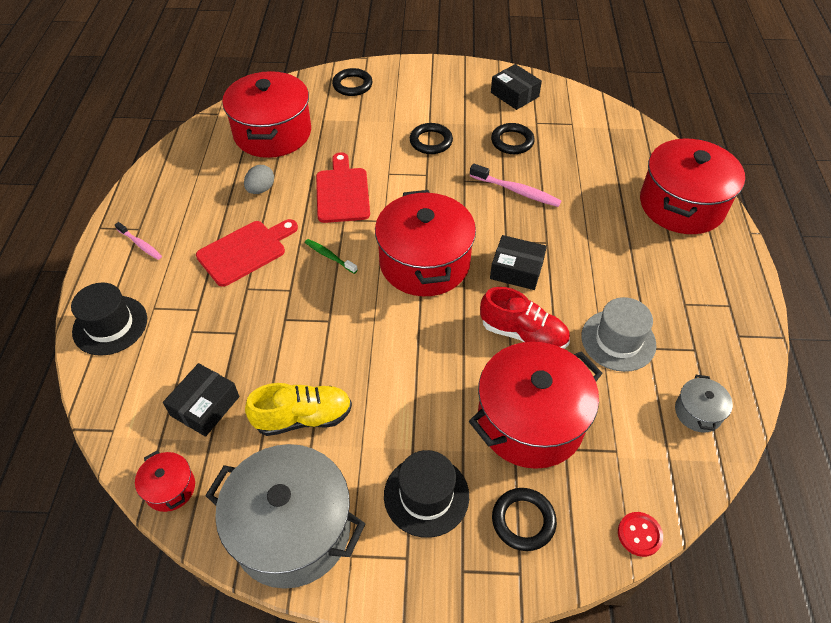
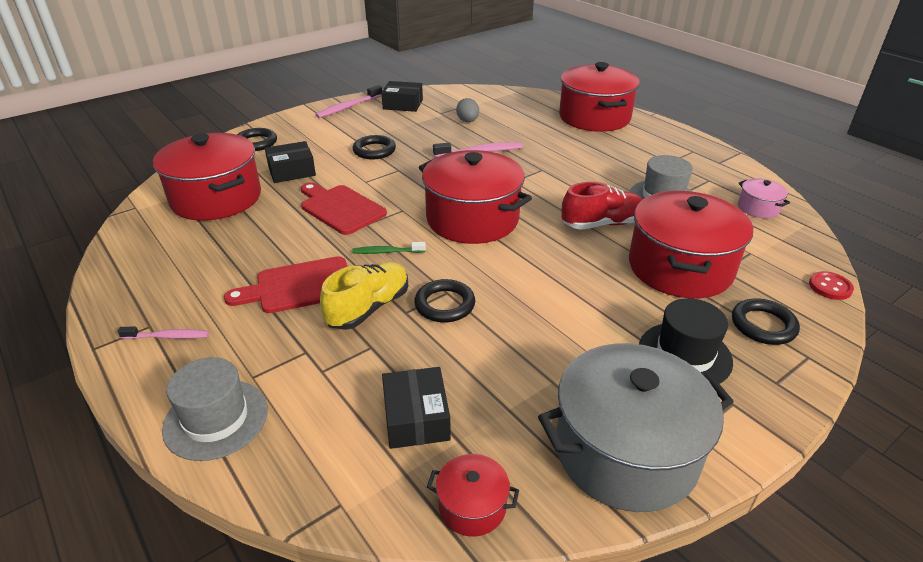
camera: 40 degrees left, 15 degrees down
(110, 325) = (216, 419): black hat -> grey hat
(245, 251) = (299, 286): red cutting board -> red cutting board turned 120 degrees counterclockwise
(261, 189) = (256, 238): grey egg -> grey egg (467, 121)
(303, 418) = (519, 368): yellow shoe -> yellow shoe (368, 308)
(464, 76) = (348, 107): none -> pink toothbrush
(512, 141) = (438, 128): black ring -> black ring (445, 304)
(516, 270) = (544, 192): black box -> black box (292, 171)
(698, 412) = (758, 208): grey pot -> pink pot

